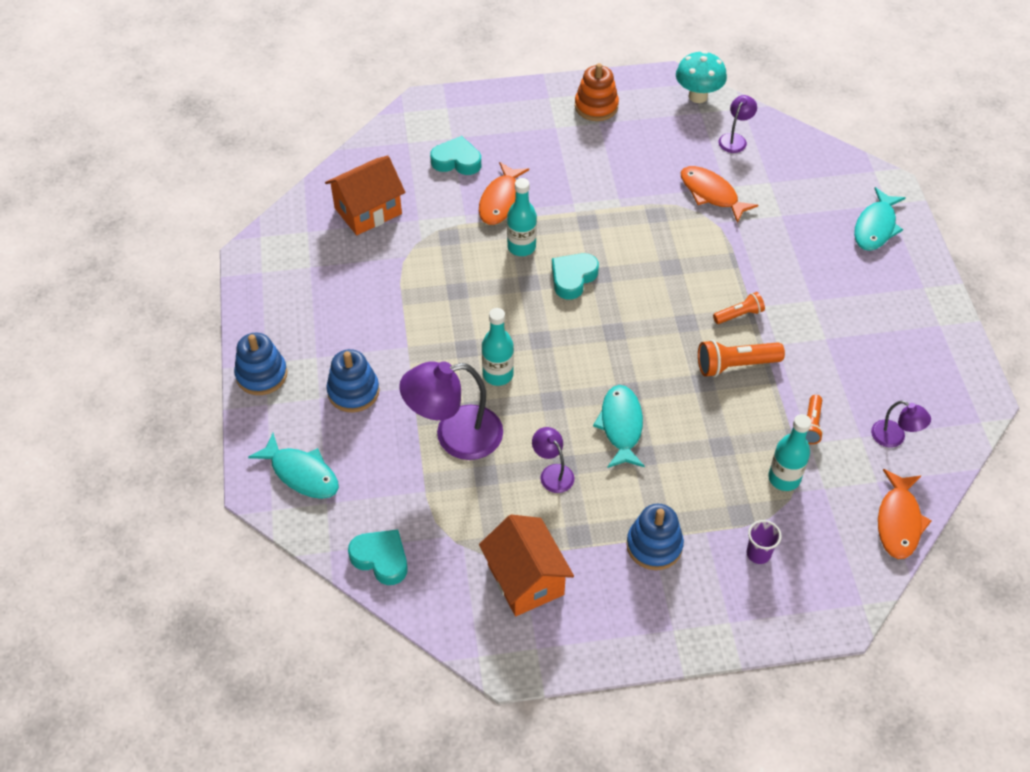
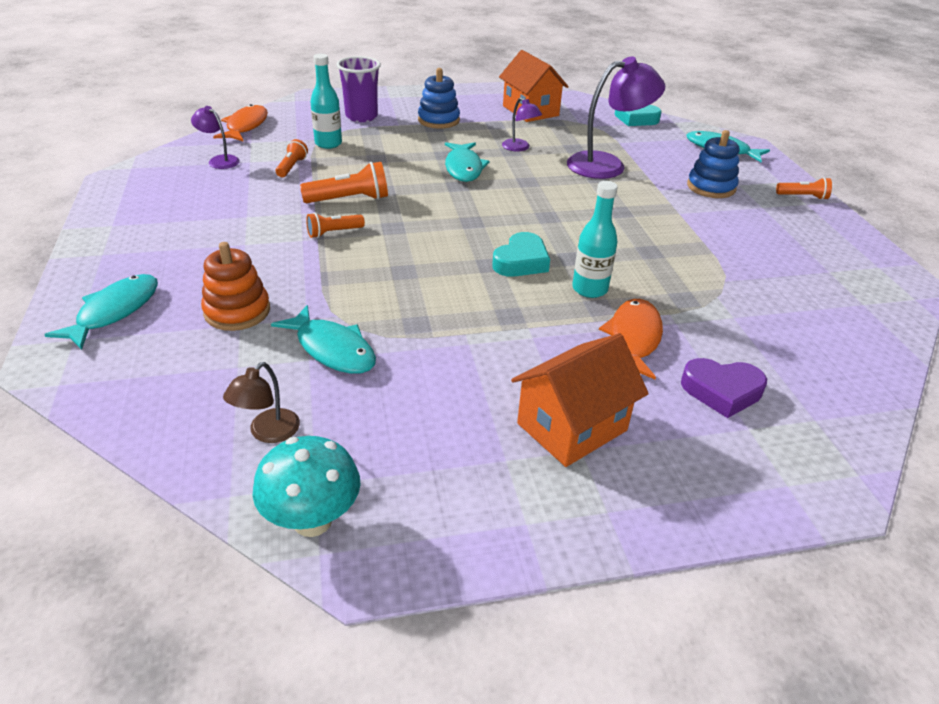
camera: 175 degrees right, 15 degrees down
(261, 375) = (803, 197): blue stacking toy -> orange flashlight
(368, 211) = (805, 325): orange house -> orange house (572, 427)
(457, 161) = (721, 391): turquoise heart -> purple heart
(498, 374) = (582, 195): turquoise bottle -> none
(596, 106) = (514, 493): orange stacking toy -> orange stacking toy (237, 311)
(711, 194) = (332, 349): orange fish -> turquoise fish
(735, 139) = (268, 433): purple lamp -> brown lamp
(758, 553) = (361, 116): purple cup -> purple cup, size x1.74

